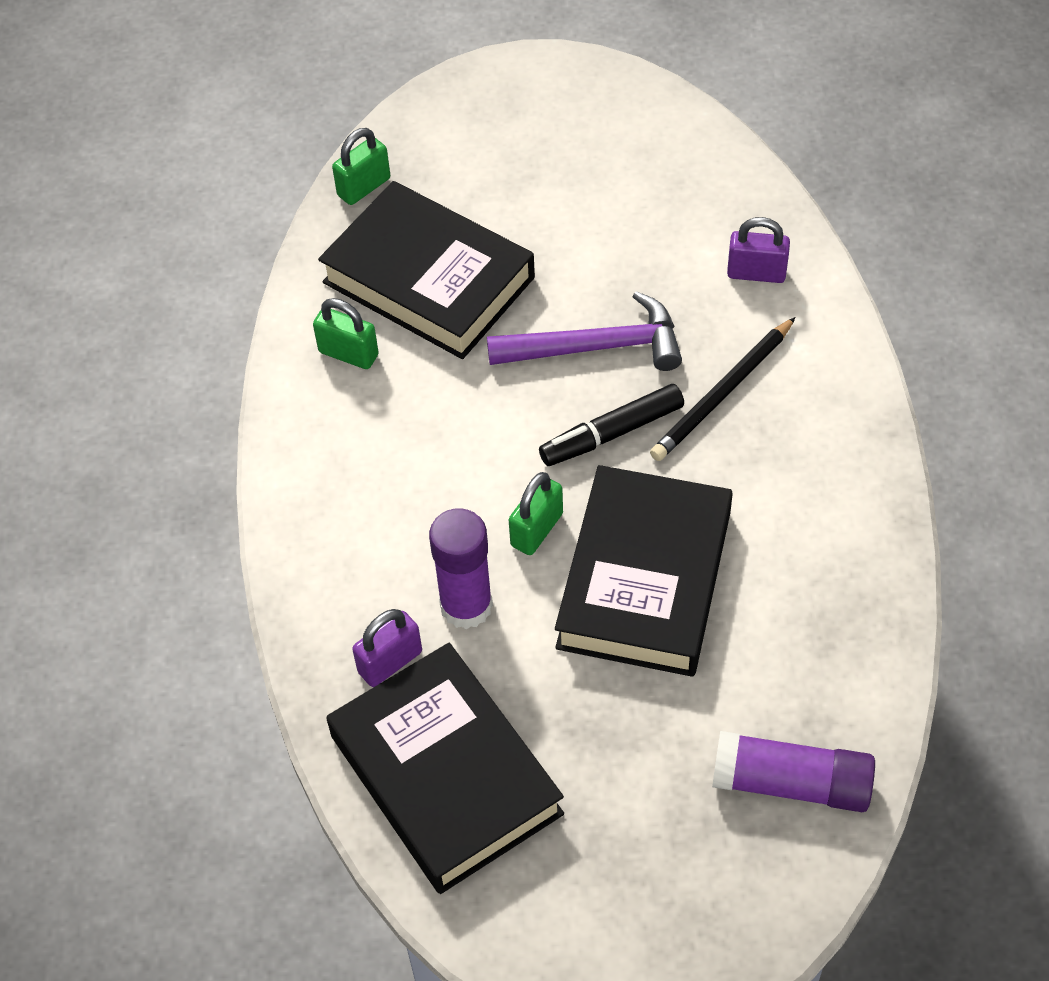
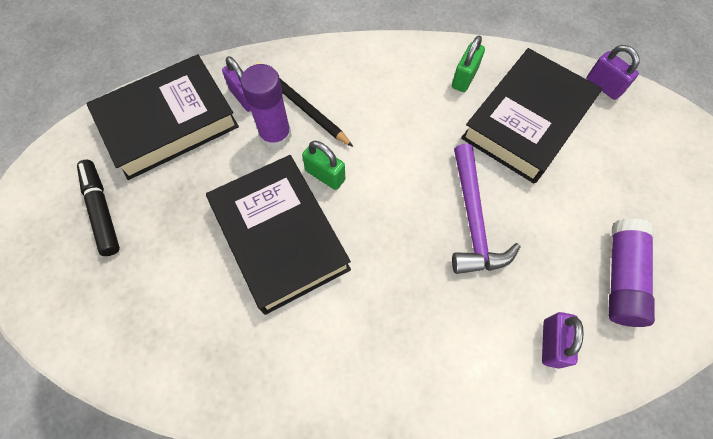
camera: 90 degrees right, 10 degrees up
(364, 187) = (603, 86): green padlock -> purple padlock
(612, 433) = (398, 225): black marker -> black marker (102, 210)
(644, 579) = (280, 237): black book -> black book turned 45 degrees clockwise
(723, 393) = (431, 304): black pencil -> black pencil (300, 105)
(791, 783) = (112, 315): purple glue stick -> purple glue stick (621, 277)

